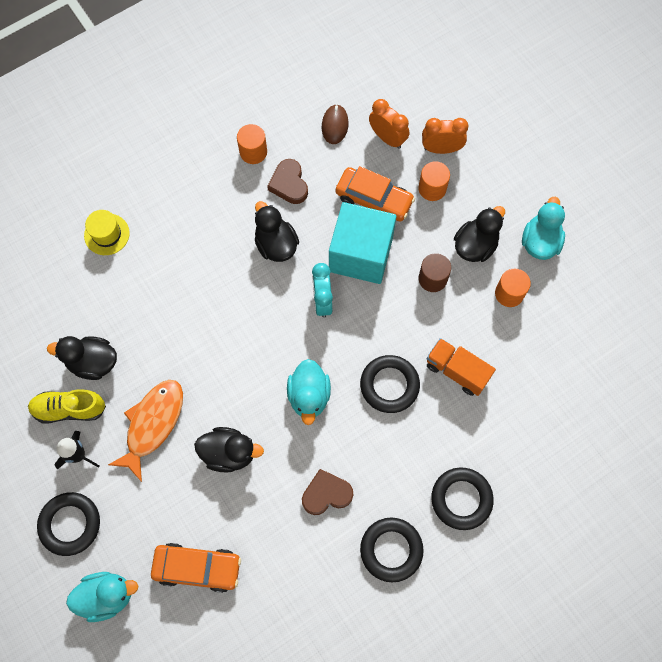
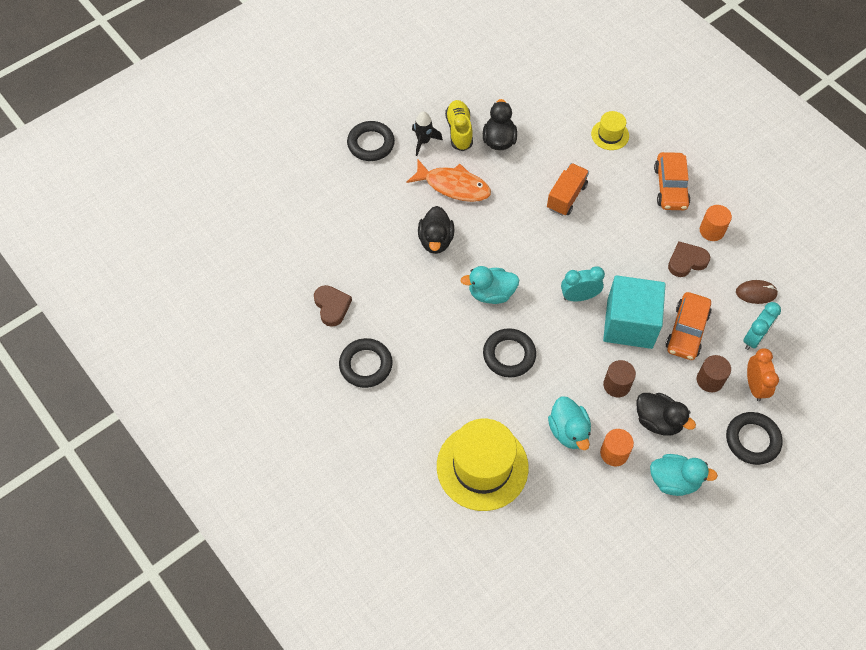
camera: 85 degrees right, 10 degrees down
(107, 596) = (319, 173): turquoise duck -> turquoise duck (568, 431)
(197, 568) = (343, 229): orange car -> orange car (670, 187)
(276, 244) = (625, 256): black duck -> none
(326, 494) = (408, 313): brown heart -> brown heart (332, 306)
(387, 138) = (754, 338): orange clock -> turquoise clock
(432, 188) = (709, 380): orange cylinder -> brown cylinder
(457, 371) = (530, 410): orange truck -> orange truck (566, 196)
(461, 499) = (413, 418): black ring -> black ring (752, 440)
(520, 429) = (482, 467): none -> yellow hat

